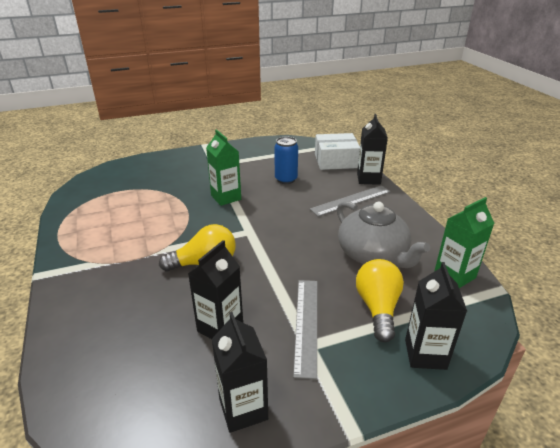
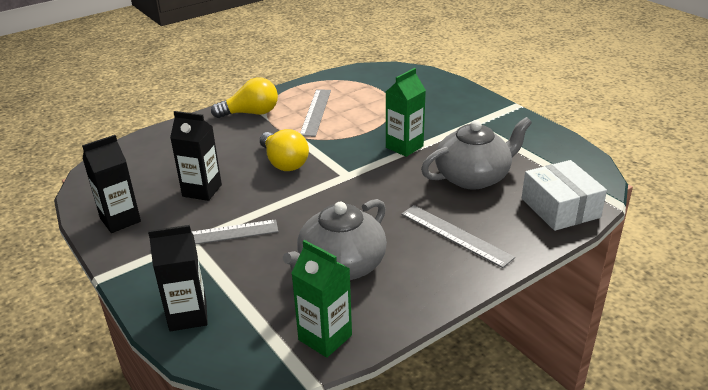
camera: 75 degrees right, 0 degrees up
(126, 231) = (315, 112): none -> grey ruler
(286, 179) = (473, 177): blue can -> grey teapot
(368, 179) = (528, 244): black carton -> none
(378, 308) = (248, 278): yellow light bulb -> yellow light bulb (251, 113)

